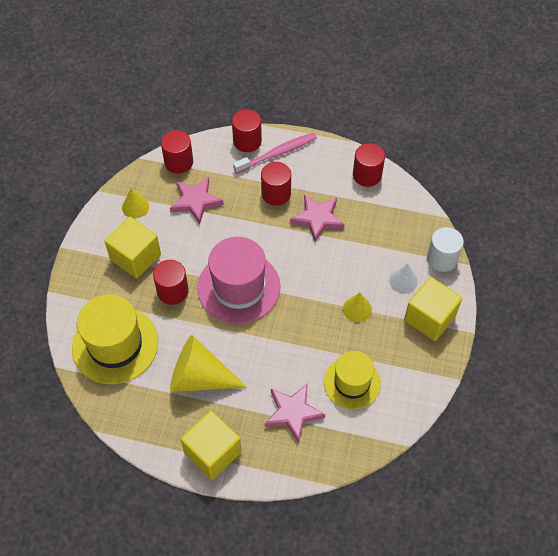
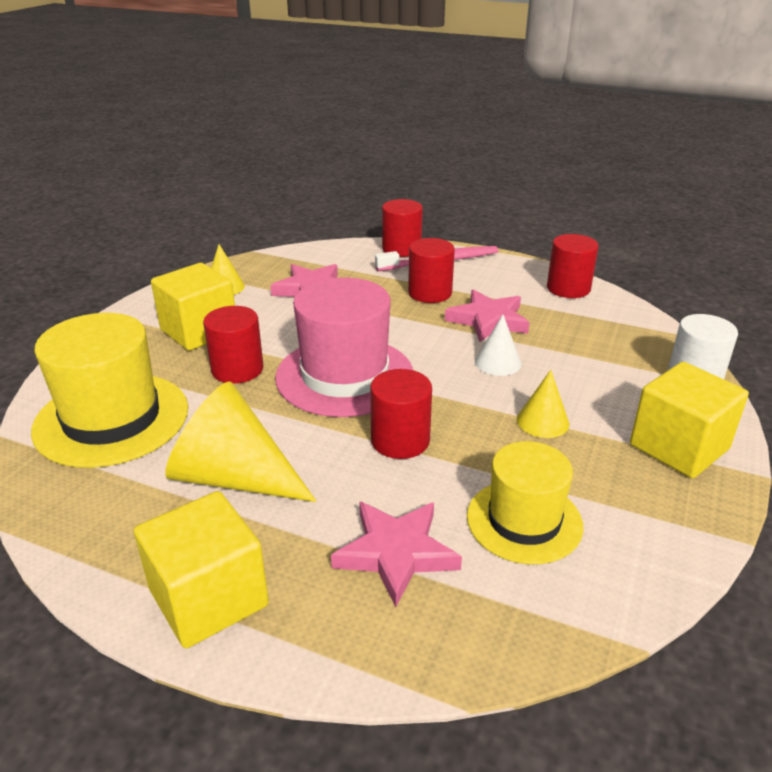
camera: 10 degrees right, 25 degrees down
(178, 162) = (302, 257): red cylinder -> red cylinder (400, 440)
(403, 280) = (627, 396): white cone -> white cone (498, 362)

